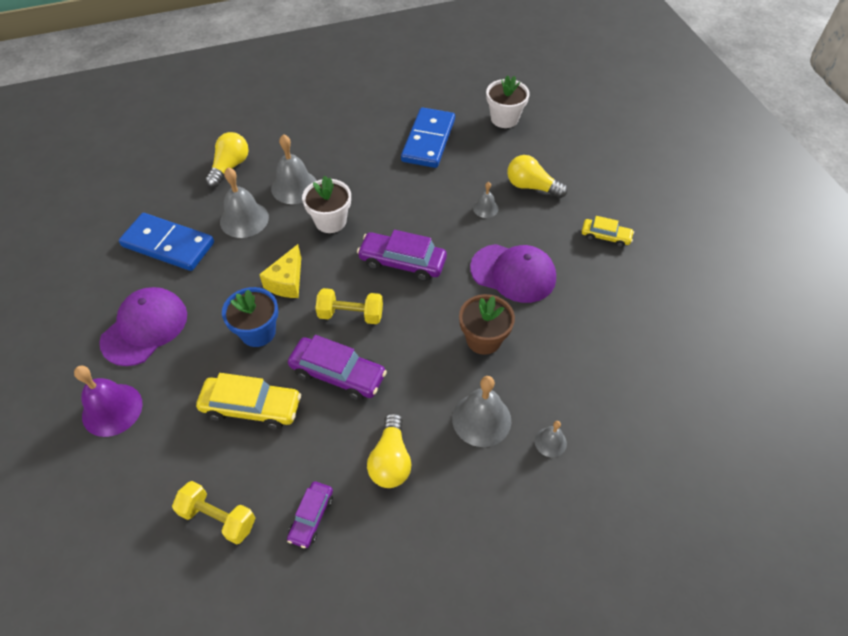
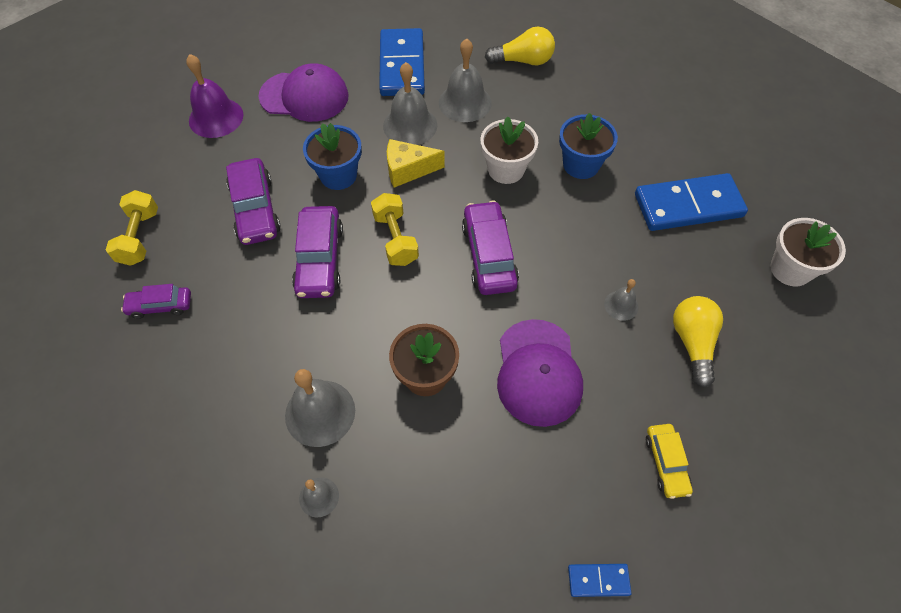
camera: 65 degrees right, 5 degrees up
(252, 407) = (255, 209): yellow car -> purple car
(294, 187) = (532, 120): grey bell -> grey bell (410, 125)
(356, 178) = (581, 165): none -> blue flower pot
(391, 460) = (240, 346): yellow light bulb -> none
(666, 302) = (598, 580): none -> blue domino

